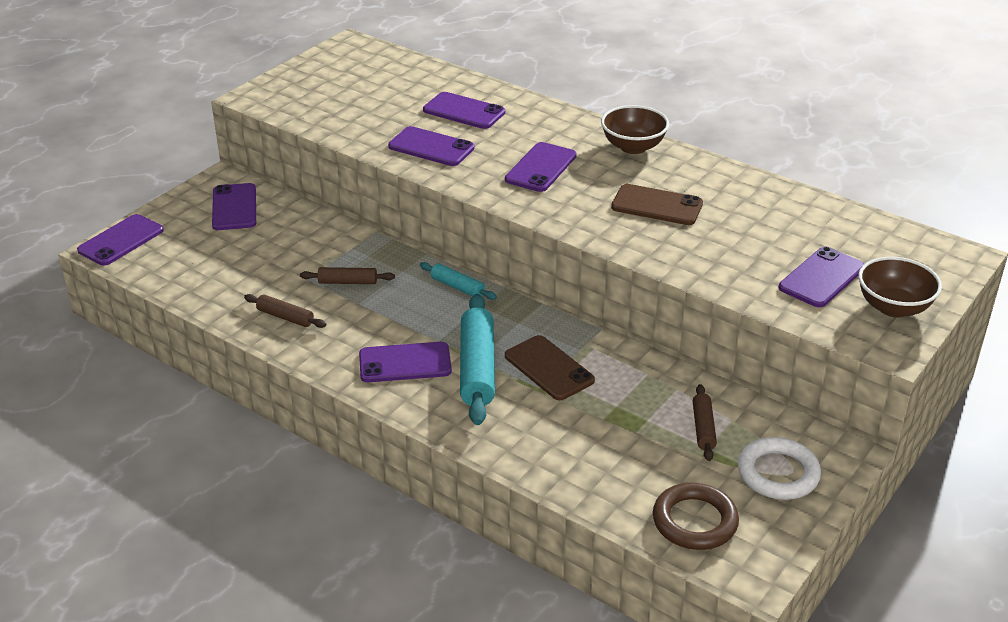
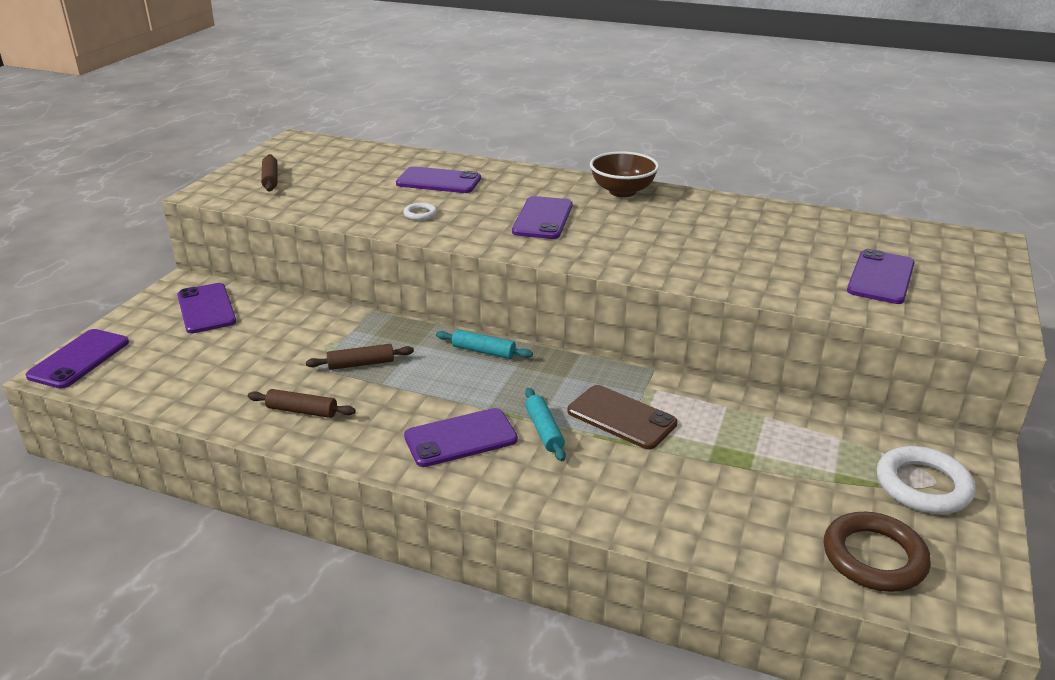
camera: 15 degrees left, 5 degrees down
(431, 147) = (420, 214): purple phone -> white ring
(477, 368) = (544, 430): turquoise rolling pin -> turquoise rolling pin, size x0.53
(657, 206) = (678, 236): brown phone -> none
(703, 428) = (817, 452): brown rolling pin -> brown rolling pin (270, 179)
(893, 307) = (968, 294): brown bowl -> none

